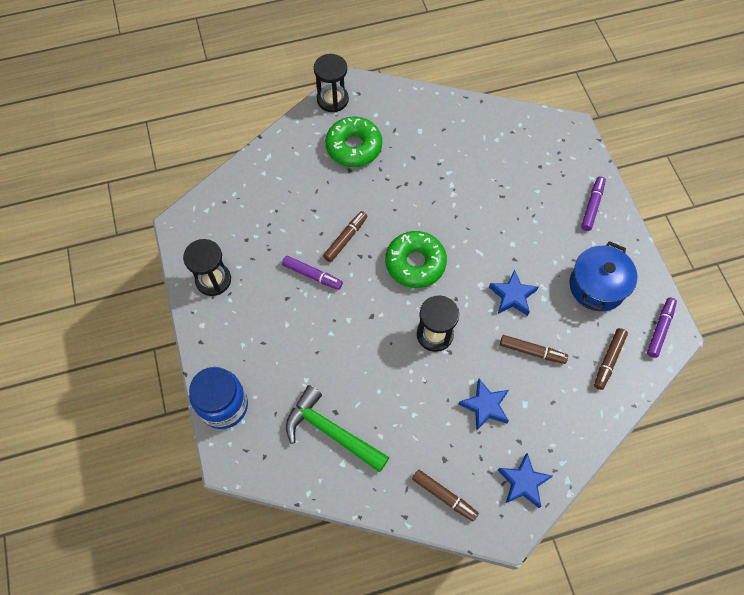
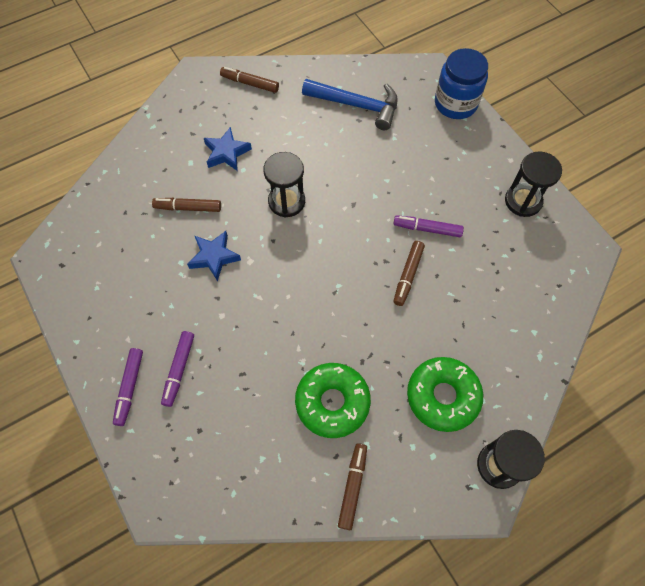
camera: 165 degrees right, 0 degrees up
(331, 431) = (356, 105): green hammer -> blue hammer
(415, 263) = (324, 266): green donut -> green donut (332, 402)
(523, 482) = (185, 106): blue star -> none
(597, 286) = (123, 289): blue pot -> none
(608, 360) = (111, 217): brown marker -> brown marker (353, 486)
(660, 329) = (56, 259): purple marker -> purple marker (179, 370)

